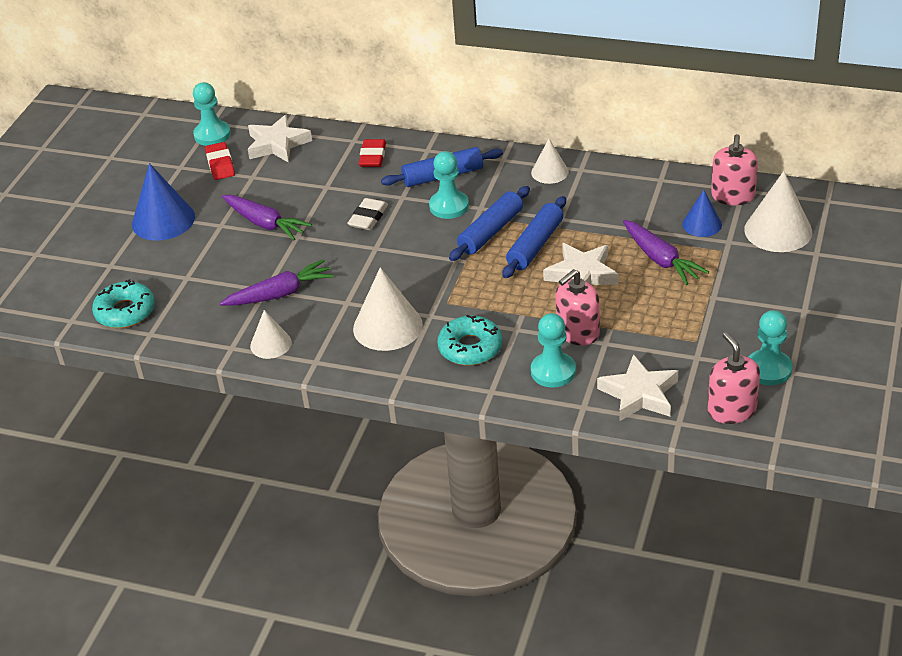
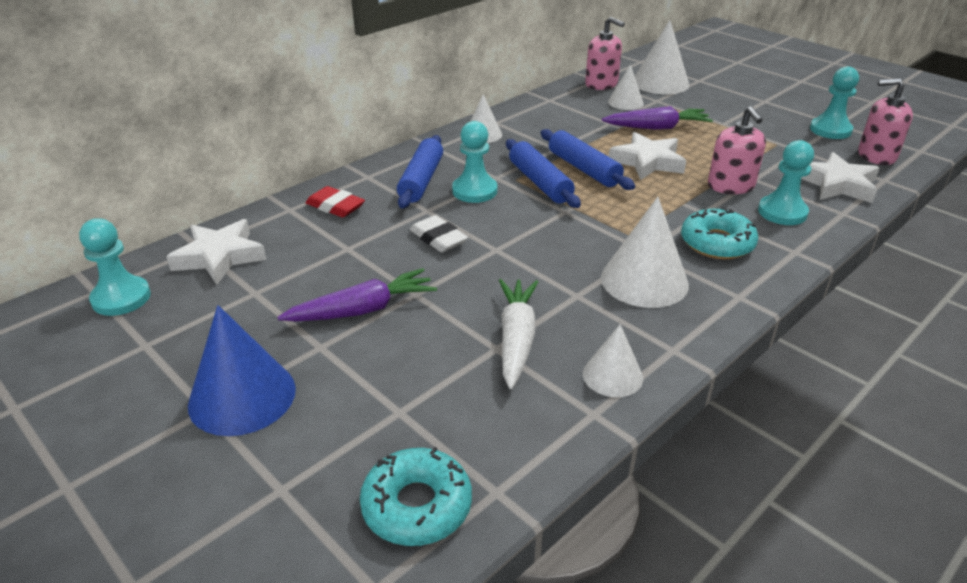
camera: 65 degrees left, 5 degrees down
(220, 164) = (193, 309): red eraser -> none
(279, 294) = (516, 339): purple carrot -> white carrot
(702, 224) = (625, 102): blue cone -> white cone

